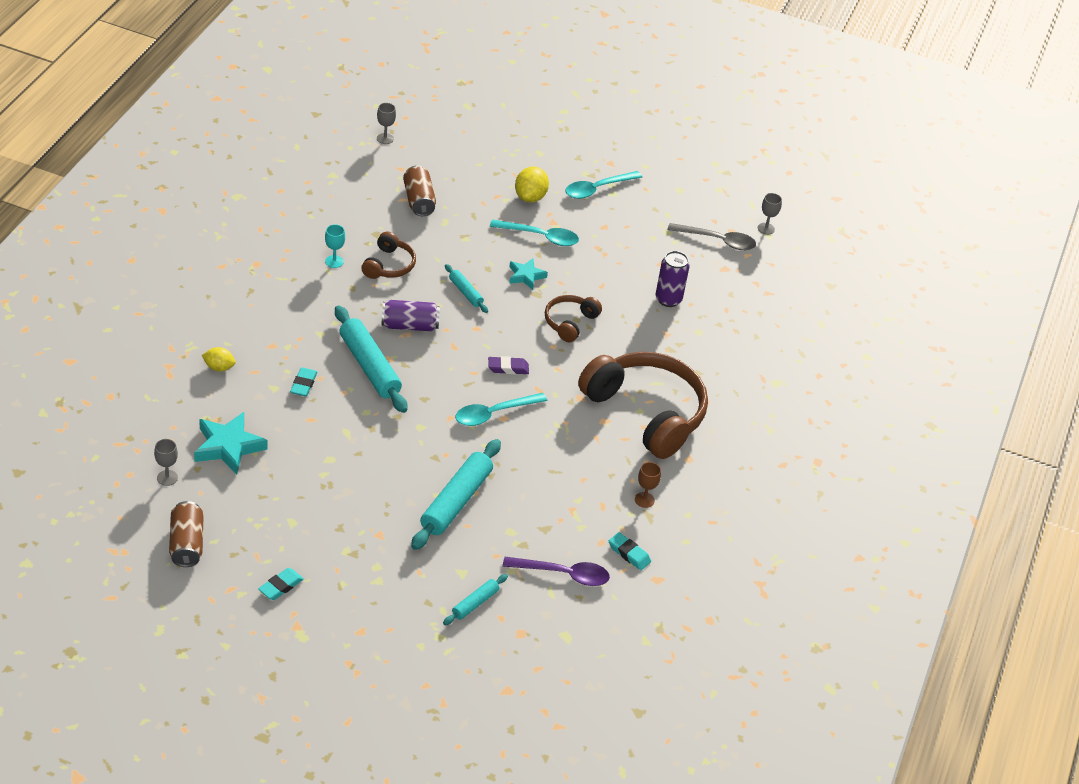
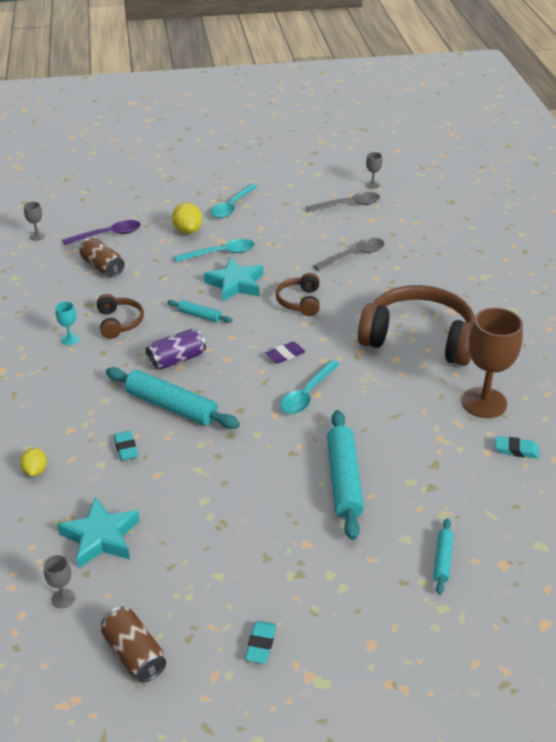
camera: 25 degrees left, 5 degrees down
(219, 367) = (35, 471): yellow lemon -> yellow lemon turned 75 degrees counterclockwise
(526, 276) = (235, 284): turquoise star -> turquoise star, size x1.66
(563, 574) = (486, 494): purple spoon -> purple spoon (108, 235)
(644, 500) = (484, 402): brown goblet -> brown goblet, size x2.33
(668, 299) = (354, 255): purple can -> grey spoon

